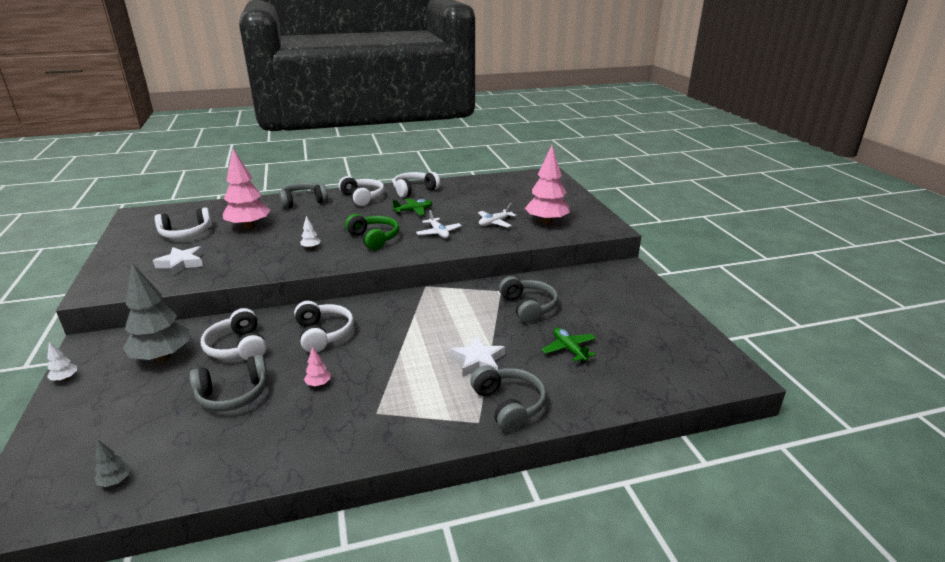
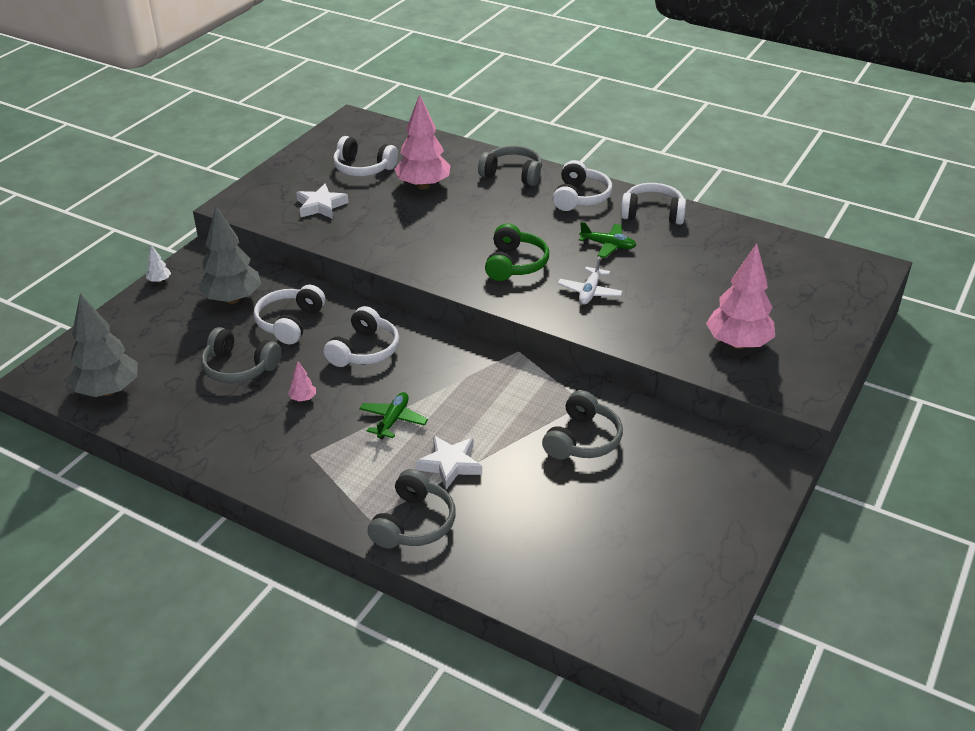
camera: 45 degrees right, 10 degrees up
(115, 481) = (108, 390): grey tree -> grey tree, size x2.44
(311, 248) = (443, 244): white tree -> none
(495, 223) = (673, 311): white plane -> none
(569, 349) = (549, 511): green plane -> green plane (393, 420)

